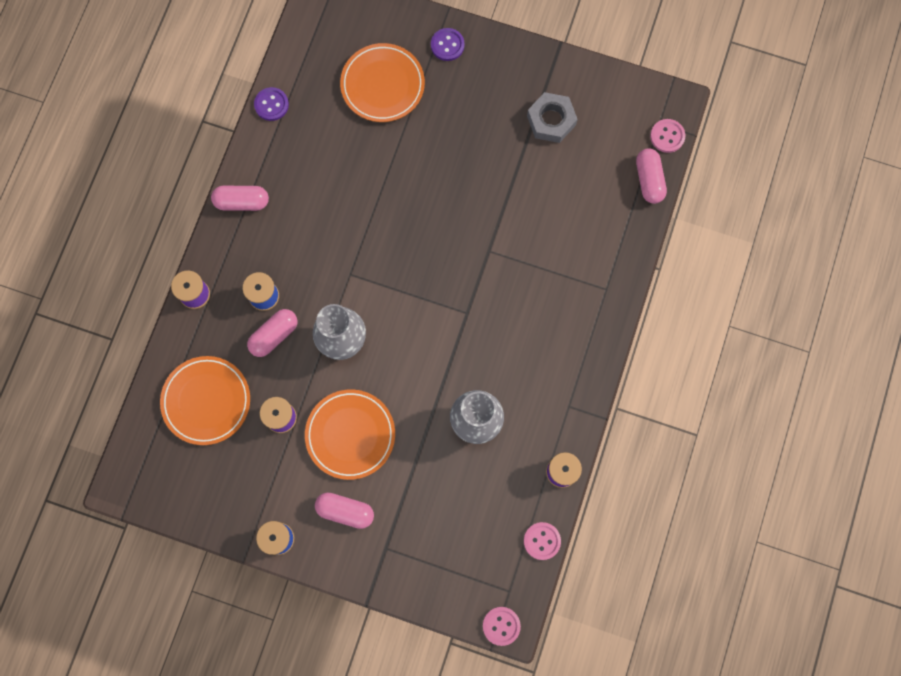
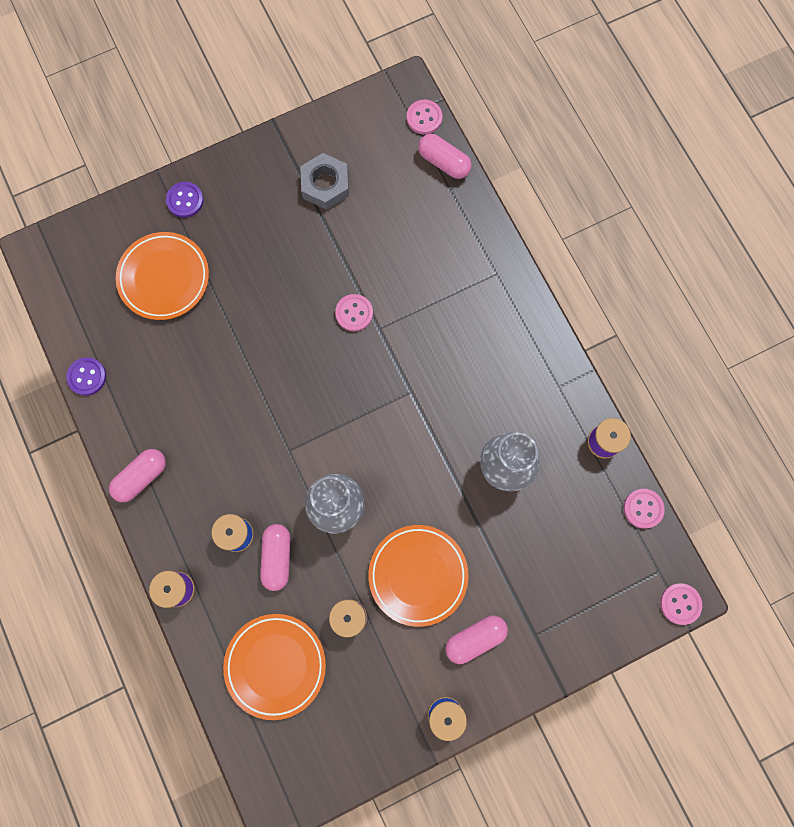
camera: 45 degrees left, 0 degrees up
(482, 225) = (354, 313): none -> pink button

